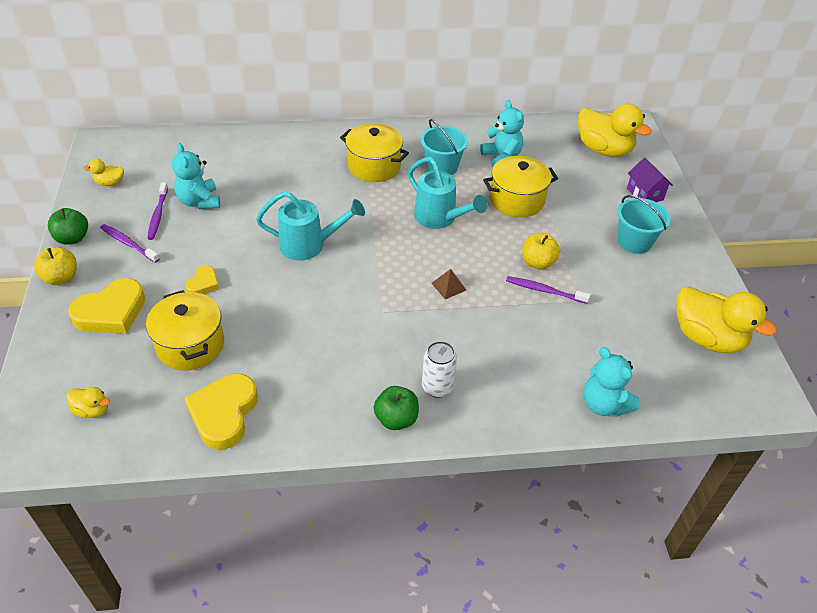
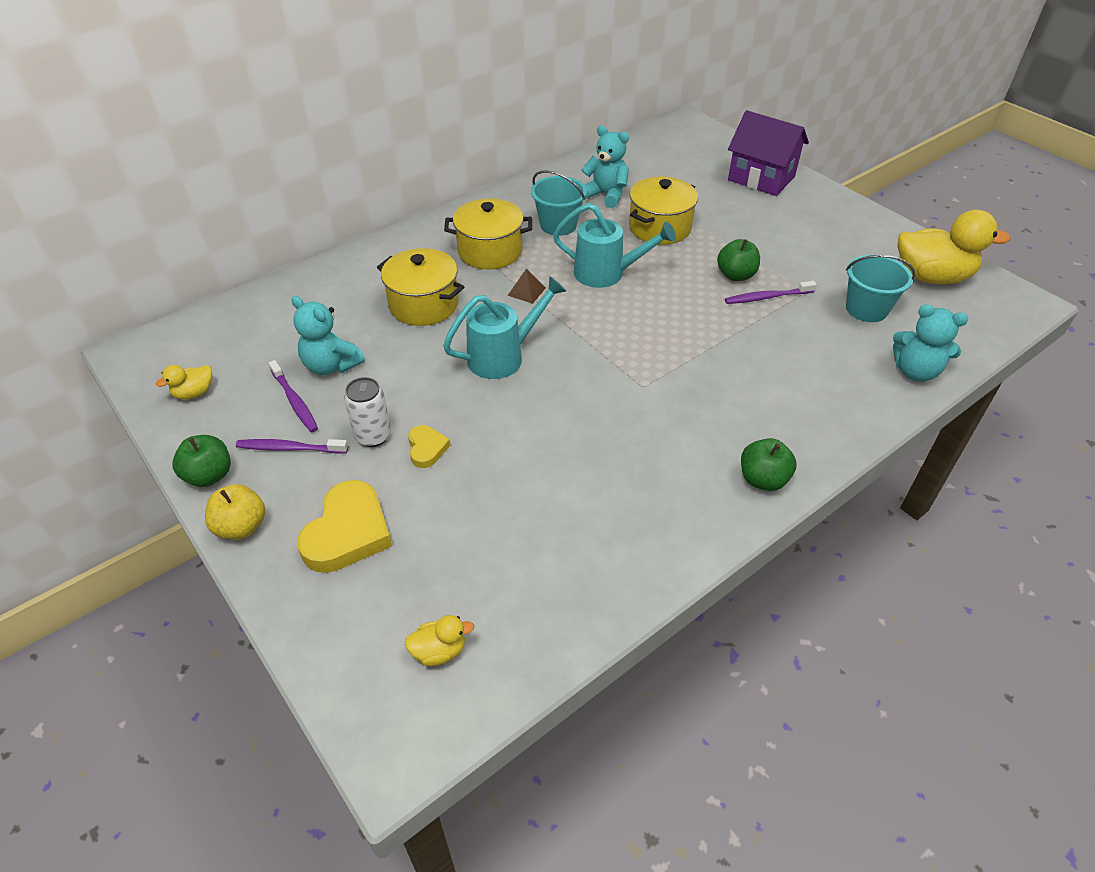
camera: 30 degrees left, 0 degrees up
(190, 345) = (481, 519): yellow pot -> yellow pot (424, 305)
(224, 413) = (592, 569): yellow heart -> none
(437, 387) = (767, 430): white can -> white can (373, 436)
(448, 286) = (681, 333): brown pyramid -> brown pyramid (526, 291)
(537, 263) = (736, 275): yellow apple -> green apple
(603, 150) = (688, 153): yellow duck -> none
(634, 242) = (795, 222): turquoise bucket -> turquoise bucket (866, 309)
(644, 194) = (761, 178): purple house -> purple house, size x1.70

